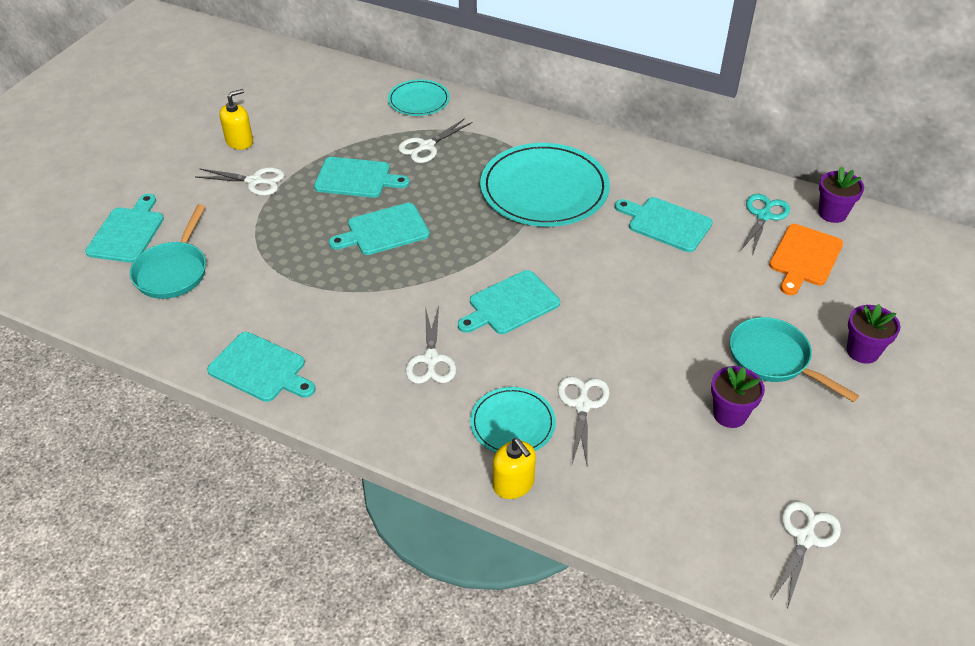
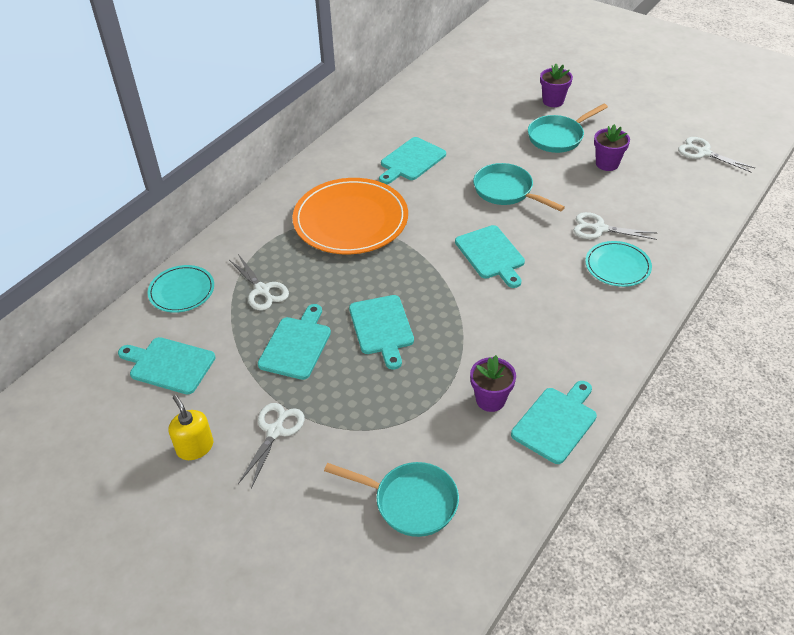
camera: 80 degrees left, 0 degrees up
(127, 232) = (334, 554): turquoise cutting board -> turquoise cutting board (169, 365)
(431, 359) = (550, 306): white scissors -> none
(513, 484) = (674, 271): yellow soap dispenser -> none
(544, 189) = (350, 220): turquoise plate -> orange plate
(633, 311) = (506, 191): none -> turquoise pan
(763, 216) = (413, 114): turquoise scissors -> none
(804, 257) = (461, 106): orange cutting board -> none
(832, 213) = (417, 85): purple flower pot -> purple flower pot (490, 400)

